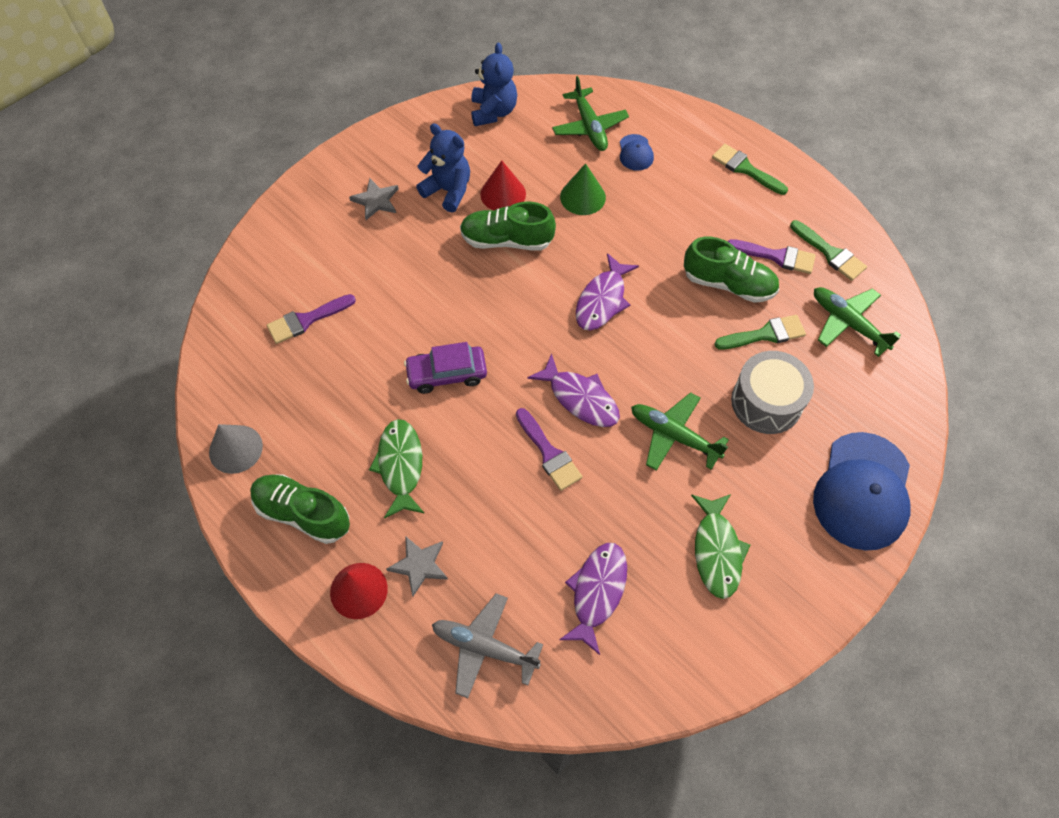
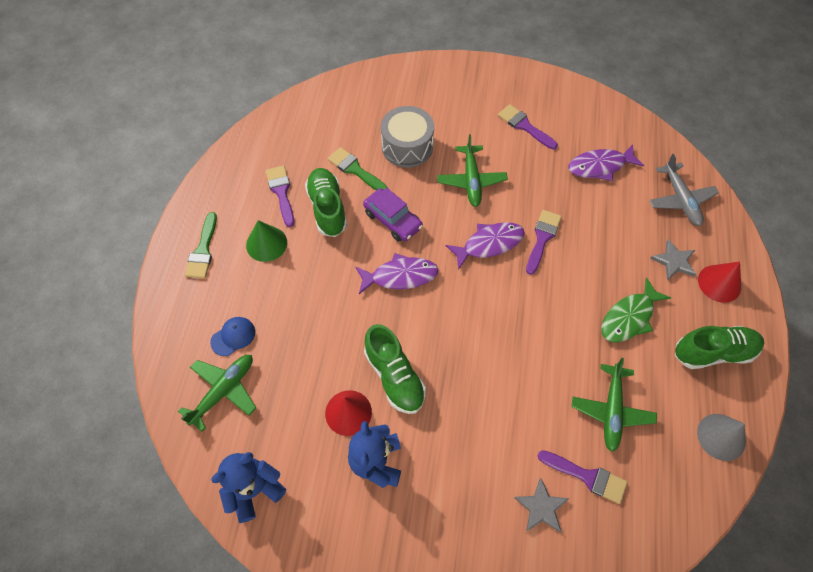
camera: 125 degrees left, 0 degrees up
(303, 513) = (713, 352): green shoe -> green shoe turned 90 degrees counterclockwise
(376, 200) = (431, 518): grey star -> grey star (541, 507)
(447, 374) = (542, 337): purple car -> purple car (393, 220)
(580, 398) = (489, 244): purple fish -> purple fish turned 60 degrees clockwise
(582, 197) = (309, 348): green cone -> green cone (266, 243)
(716, 551) = (525, 126): green fish -> purple brush
(830, 253) = (256, 164): green brush -> none
(848, 323) = (312, 132): green plane -> green plane (611, 410)
(862, 491) = (429, 81): blue cap -> none

